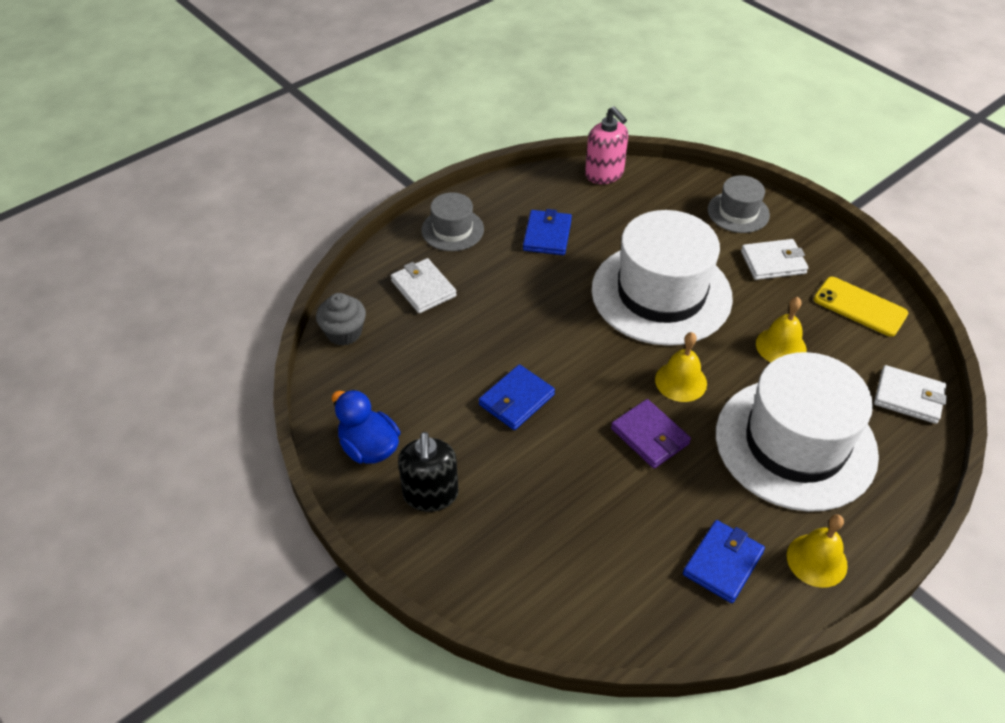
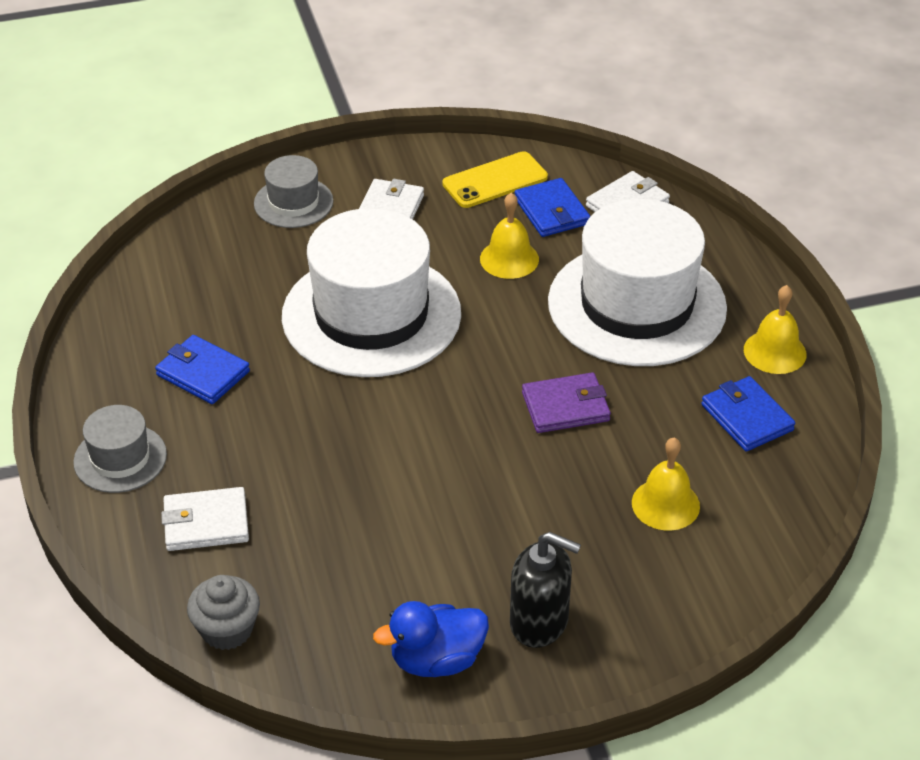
camera: 65 degrees left, 5 degrees down
(516, 400) = (448, 497): blue wallet -> blue wallet (551, 211)
(604, 174) = (137, 282): pink soap dispenser -> none
(681, 381) = (507, 352): yellow bell -> yellow bell (665, 504)

